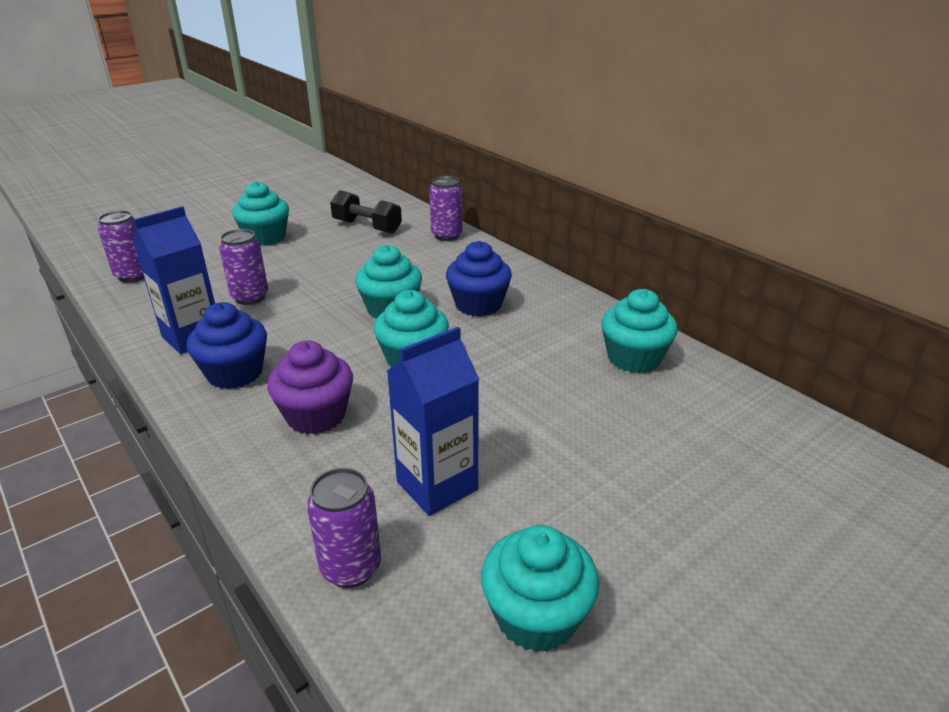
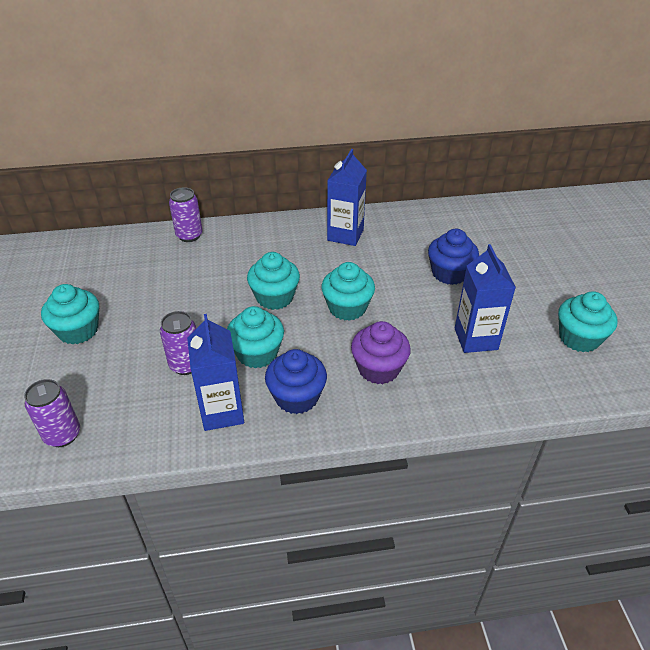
camera: 60 degrees left, 10 degrees up
(351, 567) = (521, 390): purple can -> none
(367, 227) = (126, 268): black dumbbell -> none
(478, 305) = (304, 258): blue cupcake -> blue cupcake (449, 273)
(554, 316) = (345, 235): none -> blue carton
(634, 358) = (411, 227): turquoise cupcake -> turquoise cupcake (257, 353)

